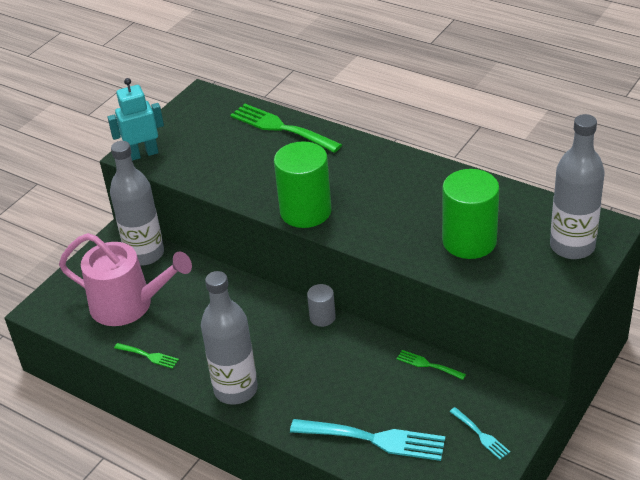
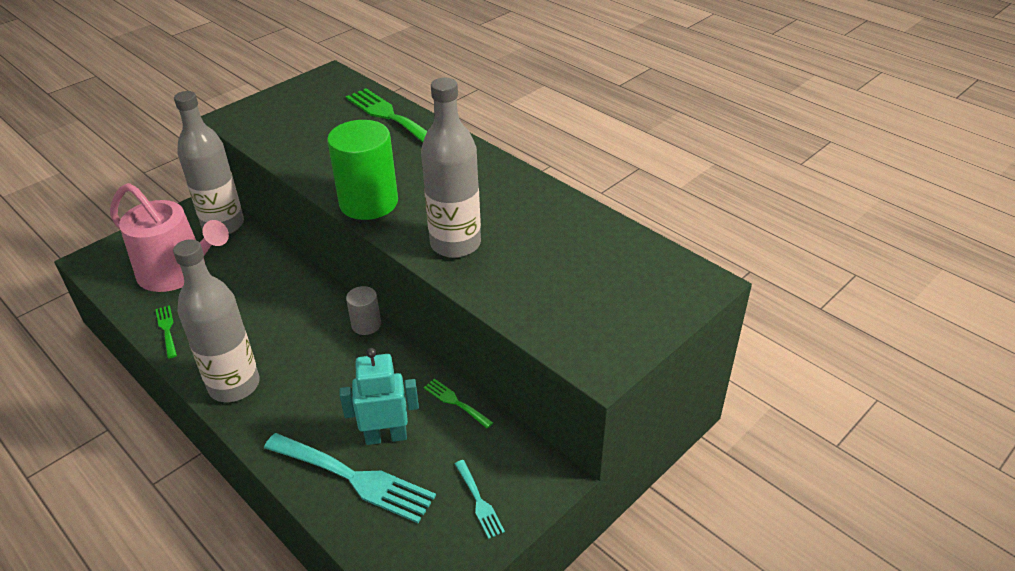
camera: 10 degrees right, 0 degrees up
(143, 154) = (239, 119): turquoise robot -> turquoise robot (386, 436)
(149, 356) = (167, 329): green fork -> green fork turned 150 degrees counterclockwise
(469, 241) = (531, 267): green cylinder -> none
(572, 246) = (649, 295): grey bottle -> grey bottle (455, 244)

